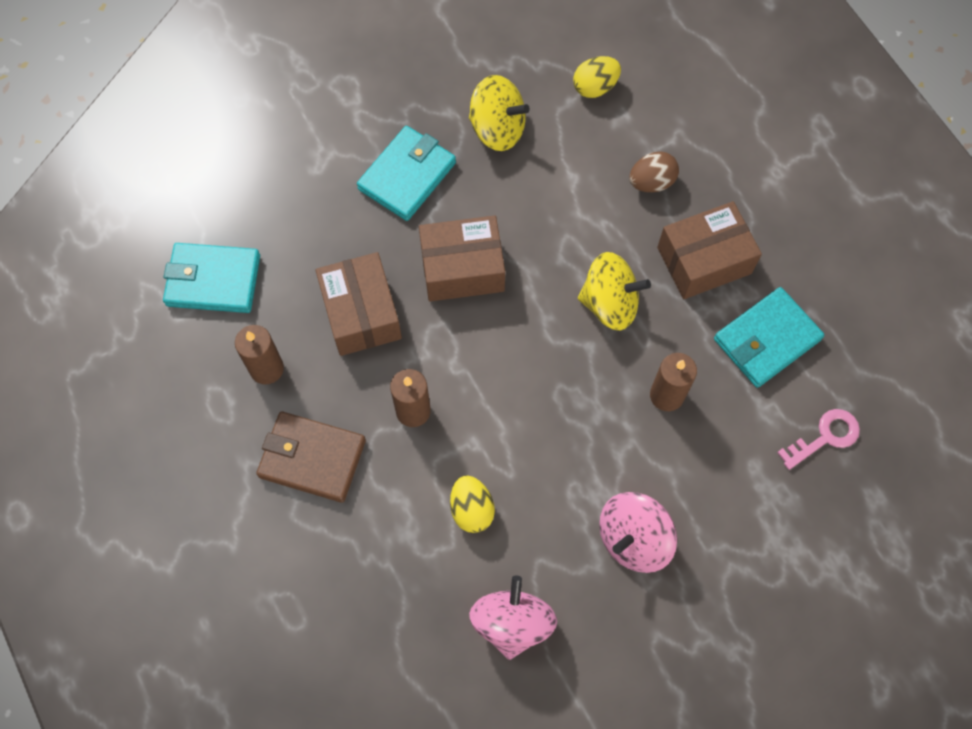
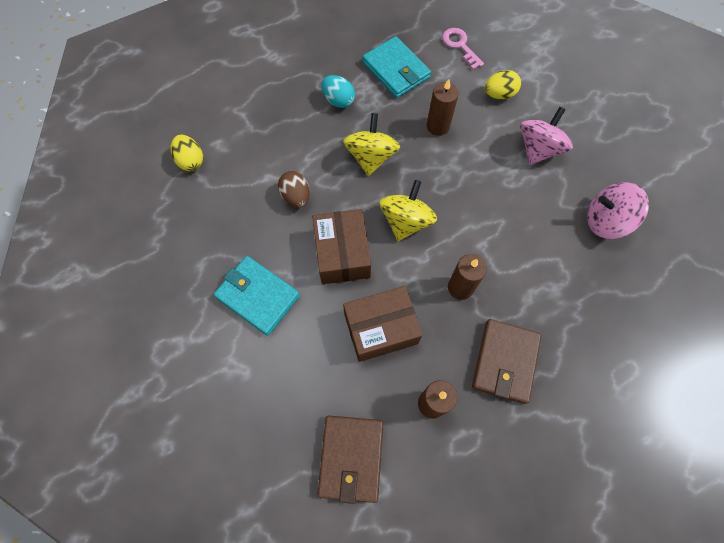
camera: 90 degrees left, 0 degrees up
(213, 280) = (351, 458): turquoise wallet -> brown wallet
(471, 509) = (531, 246): yellow egg -> yellow egg (499, 94)
(497, 129) = (220, 228): yellow spinning top -> yellow spinning top (406, 221)
(633, 539) = (538, 149): pink spinning top -> pink spinning top turned 105 degrees counterclockwise
(651, 182) = (275, 128): brown egg -> brown egg (296, 196)
(704, 260) = (338, 100): brown box -> turquoise egg

